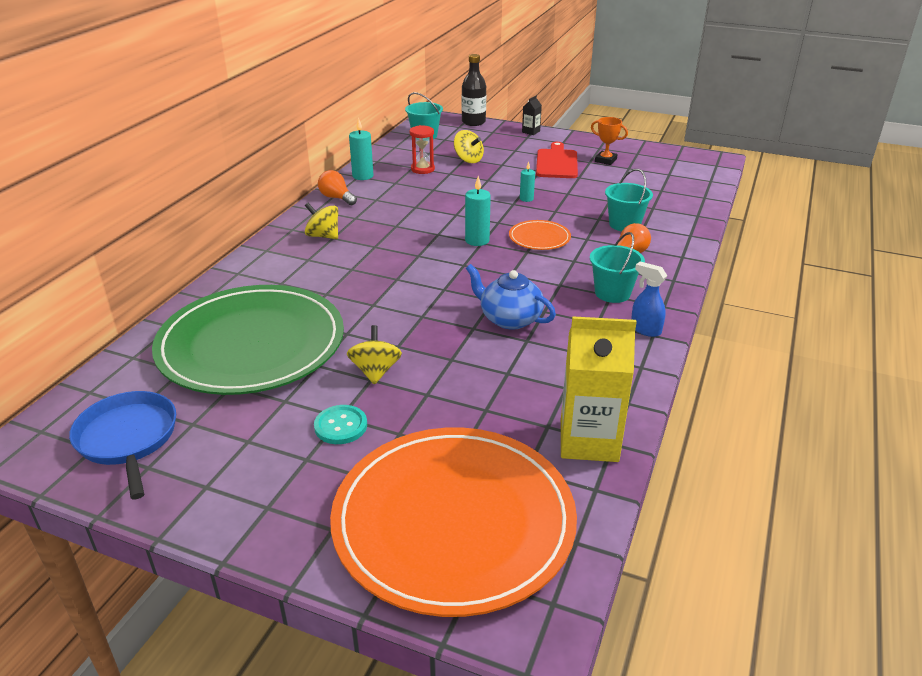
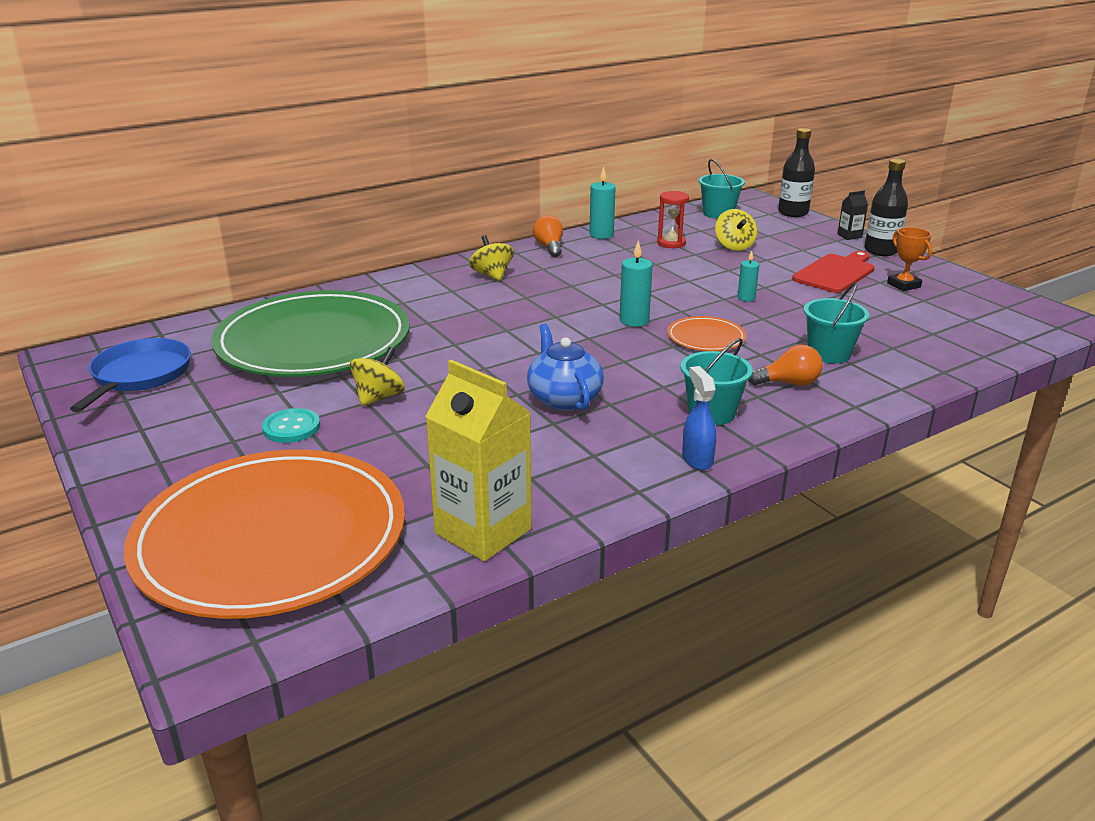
camera: 35 degrees right, 5 degrees down
(562, 138) = (881, 251): none -> black bottle

